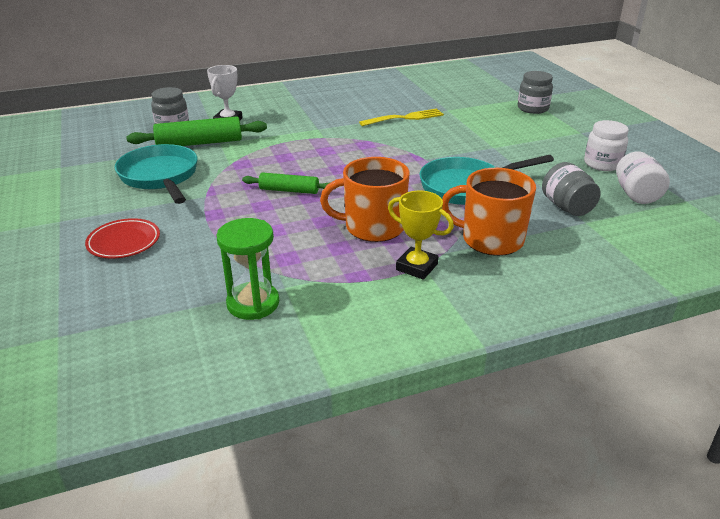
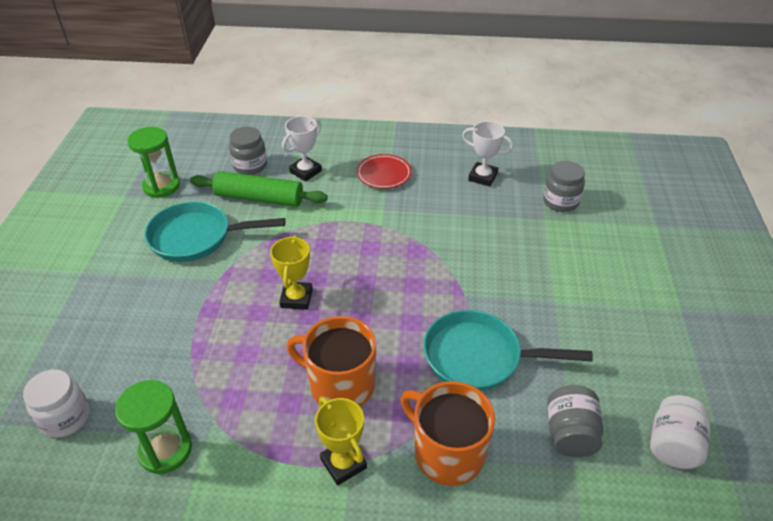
camera: 25 degrees right, 10 degrees up
(94, 154) = (161, 186): none -> green hourglass
(124, 242) = (114, 320): red plate -> red plate (384, 174)
(160, 176) = (196, 237): turquoise pan -> turquoise pan turned 90 degrees counterclockwise
(289, 190) = (296, 298): green rolling pin -> yellow trophy
(380, 97) = (482, 177): none -> white trophy
(404, 118) = (486, 220): yellow fork -> none
(532, 108) = (649, 247): grey jar -> grey jar (560, 202)
(602, 164) = (668, 375): white jar -> white jar (65, 418)

